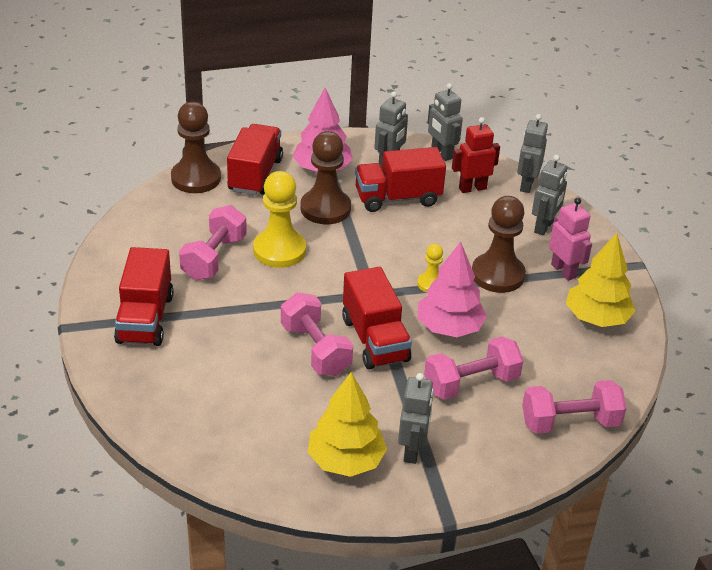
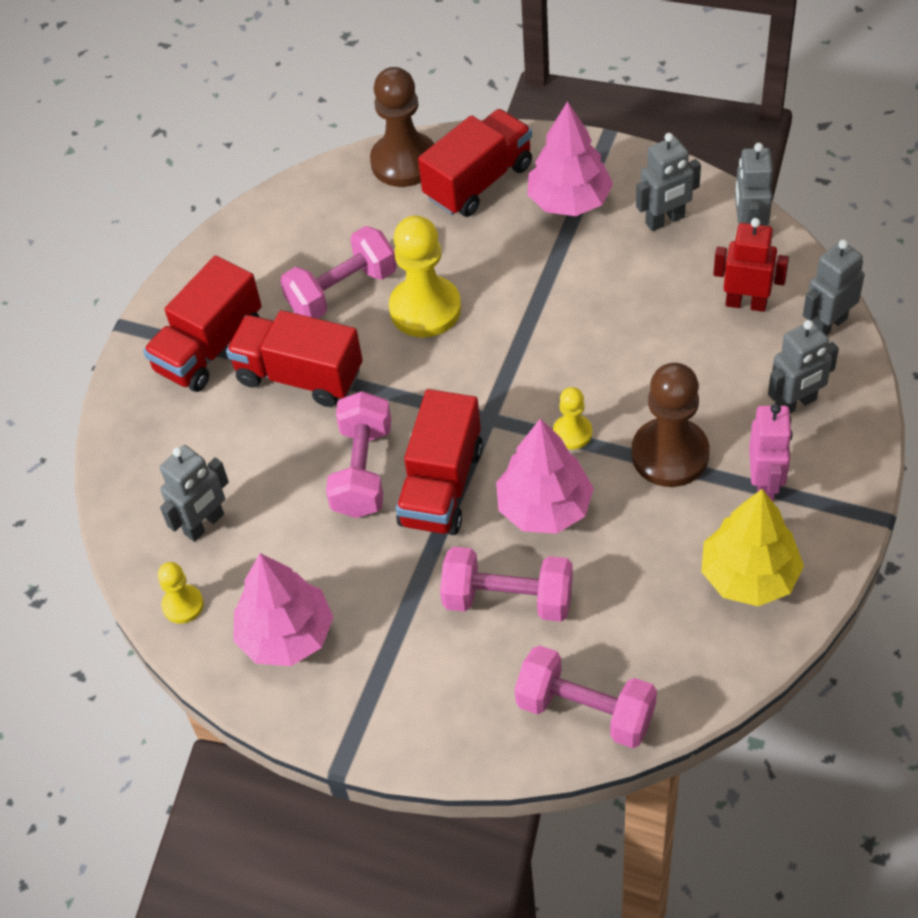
camera: 40 degrees right, 15 degrees up
(256, 473) = (183, 605): none -> yellow pawn
(325, 209) = (527, 266): brown pawn -> none
(346, 460) = (286, 635): yellow tree -> pink tree
(397, 198) = (632, 283): red truck -> red truck (299, 376)
(412, 450) = (369, 658): grey robot -> grey robot (204, 524)

